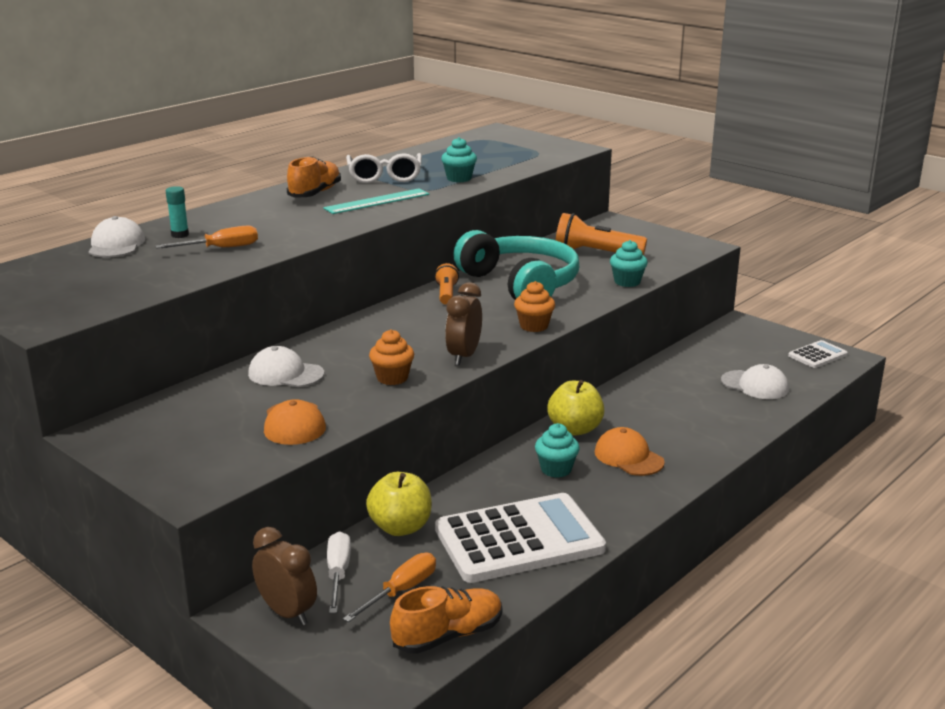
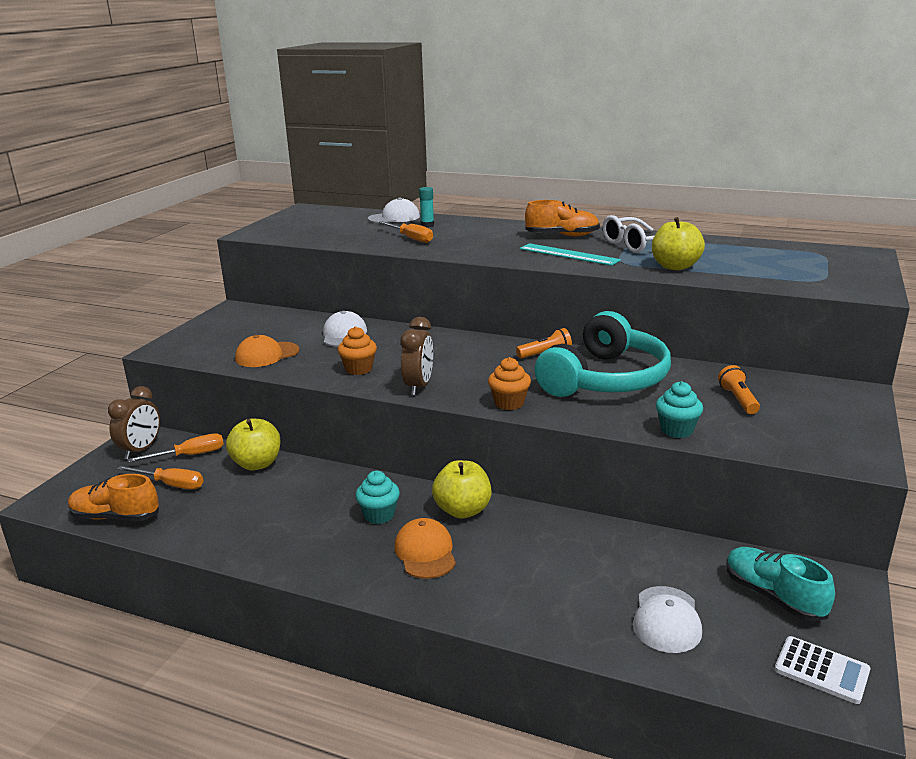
camera: 70 degrees right, 0 degrees up
(338, 573) = (190, 455): white screwdriver -> orange screwdriver
(448, 635) = (115, 517): orange shoe -> orange shoe turned 150 degrees clockwise
(459, 178) = (675, 267): turquoise cupcake -> yellow apple
(464, 356) = (419, 386): brown clock -> brown clock turned 105 degrees clockwise
(519, 539) = (253, 520): white calculator -> none
(595, 253) = (738, 400): orange flashlight -> orange flashlight, size x0.58
(628, 457) = (425, 552): orange cap -> orange cap turned 45 degrees counterclockwise
(745, 347) = (773, 596): none -> turquoise shoe

